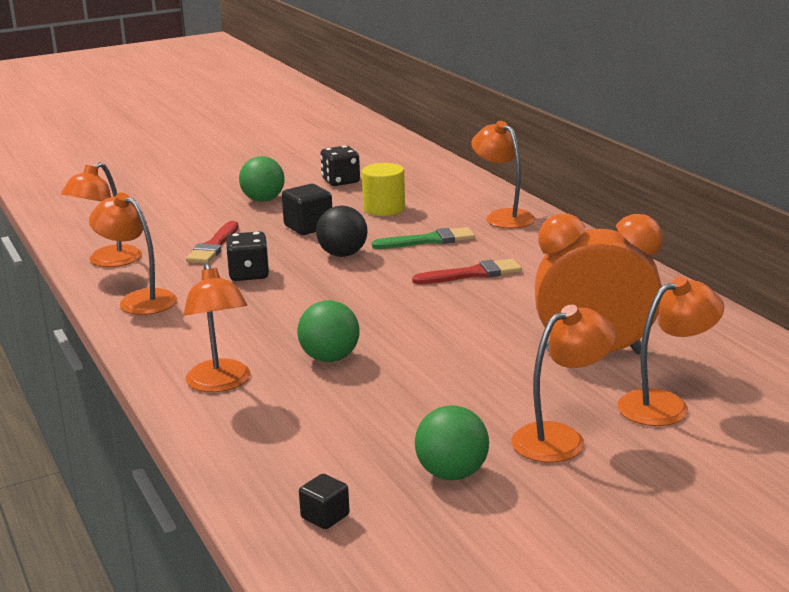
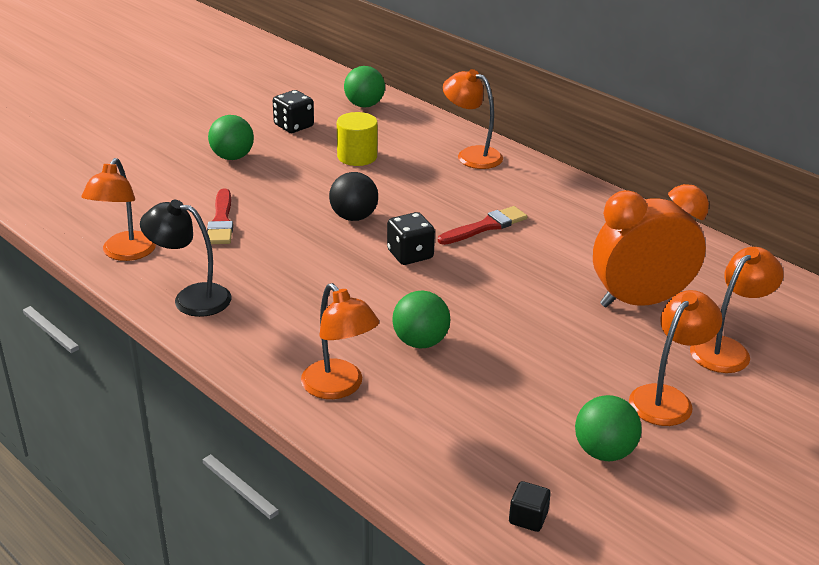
camera: 20 degrees left, 10 degrees up
(139, 300) = (191, 298): orange lamp -> black lamp
(249, 274) = (279, 252): black dice -> black dice (410, 255)
(308, 227) = (299, 187): black cube -> none
(423, 170) = (364, 105): none -> green ball
(428, 240) = (422, 191): green brush -> none

